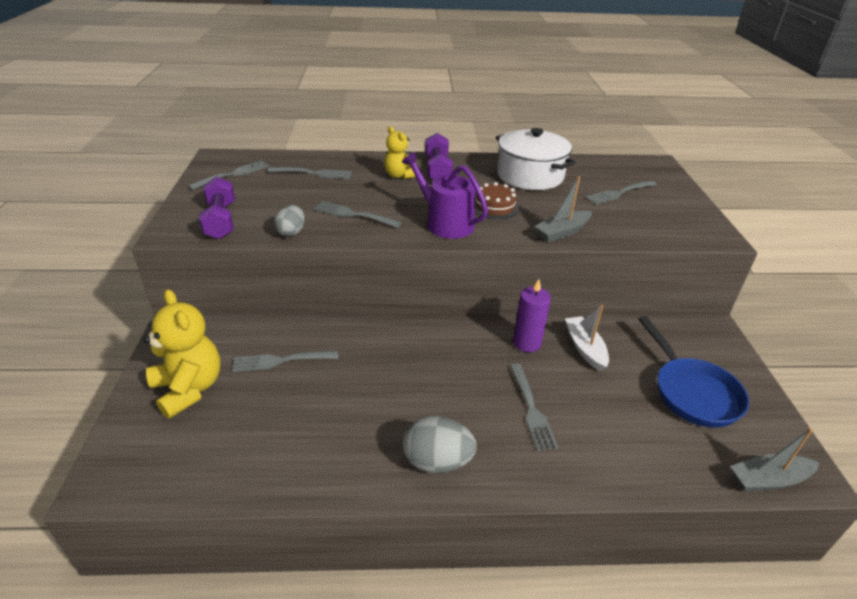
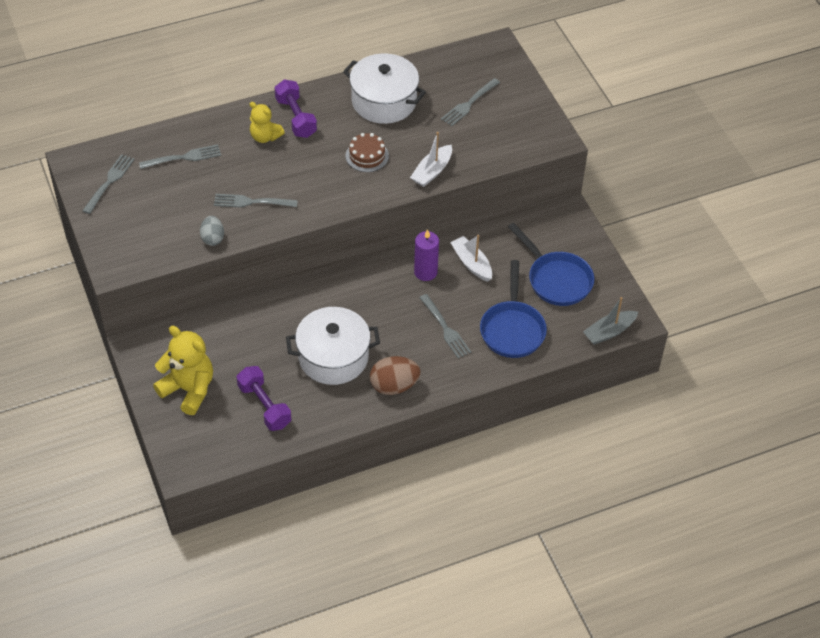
camera: 20 degrees left, 15 degrees up
(221, 221) = (144, 243): purple dumbbell -> purple dumbbell (264, 406)
(282, 360) = (243, 346): grey fork -> none
(377, 402) = (333, 357): none -> white pot
(437, 461) = (394, 386): grey egg -> brown egg
(445, 223) = (333, 189): purple watering can -> none
(562, 232) = (432, 171): grey boat -> white boat
(623, 435) = (512, 329): none -> blue pan

